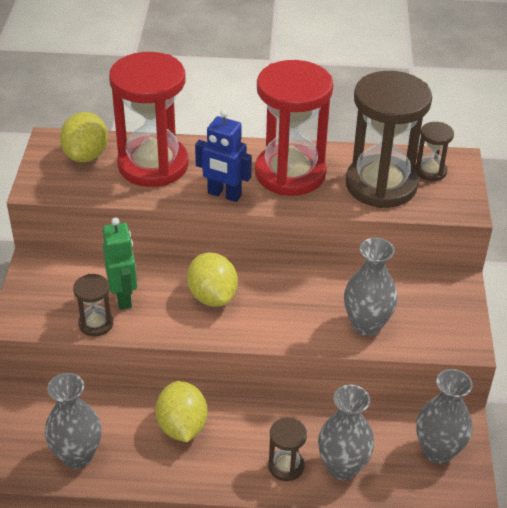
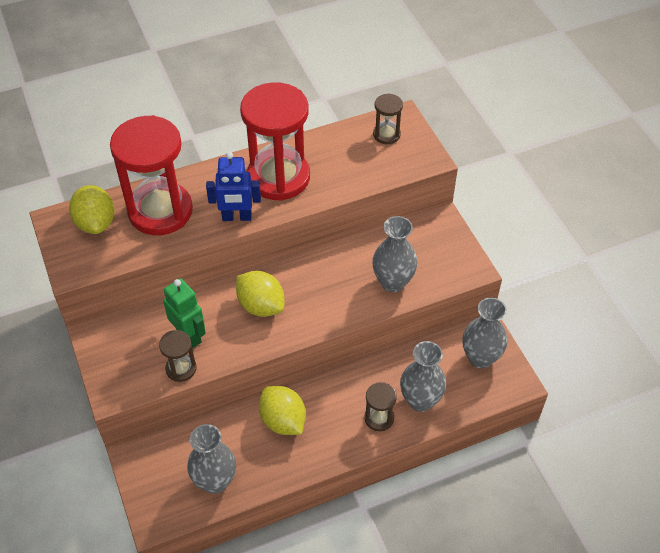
camera: 25 degrees left, 10 degrees up
(381, 185) = (355, 161): brown hourglass -> none

